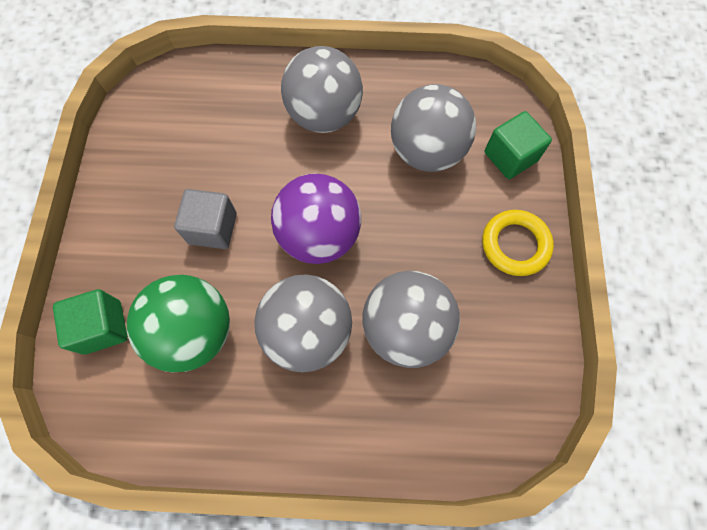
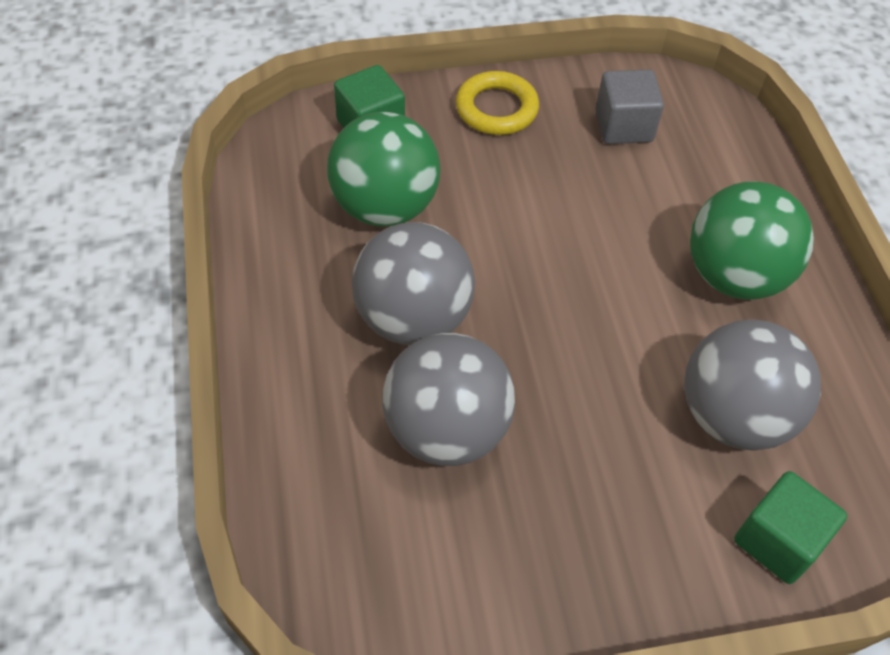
camera: 75 degrees right, 15 degrees down
(213, 228) = (520, 193): grey cube -> grey cube (623, 126)
(319, 236) = (548, 305): purple ball -> none
(324, 115) = (734, 276): grey ball -> green ball
(515, 245) = (622, 565): yellow ring -> yellow ring (496, 109)

